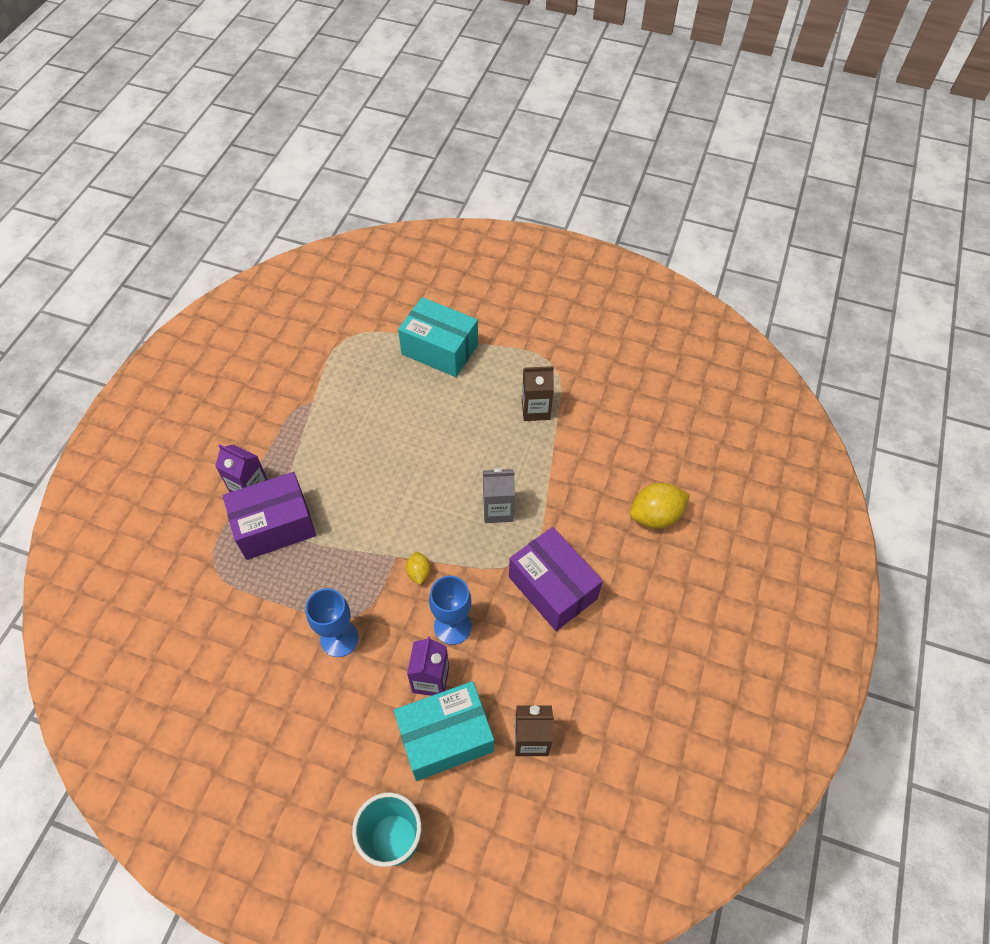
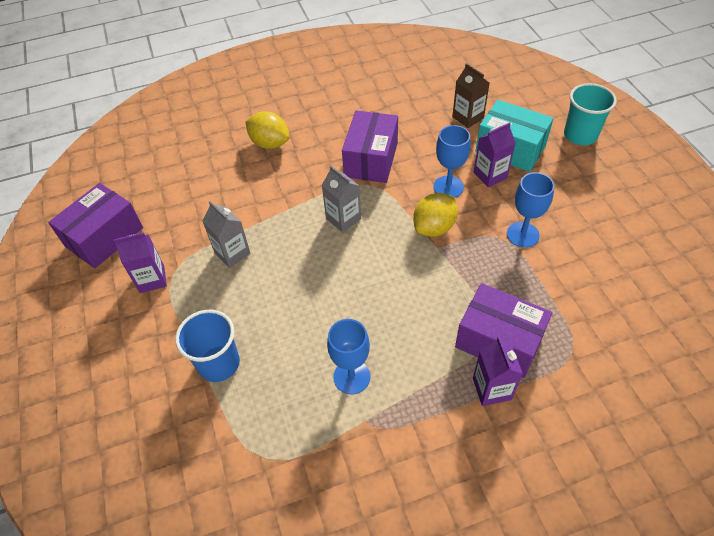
camera: 125 degrees left, 5 degrees down
(349, 415) = (351, 377): none -> blue goblet
(419, 573) = (434, 227): yellow lemon -> yellow lemon, size x1.88
(440, 349) = (219, 363): turquoise box -> blue cup
(535, 409) = (232, 253): brown carton -> grey carton
(557, 348) = (152, 279): none -> purple carton
(633, 338) = (104, 237): none -> purple box

